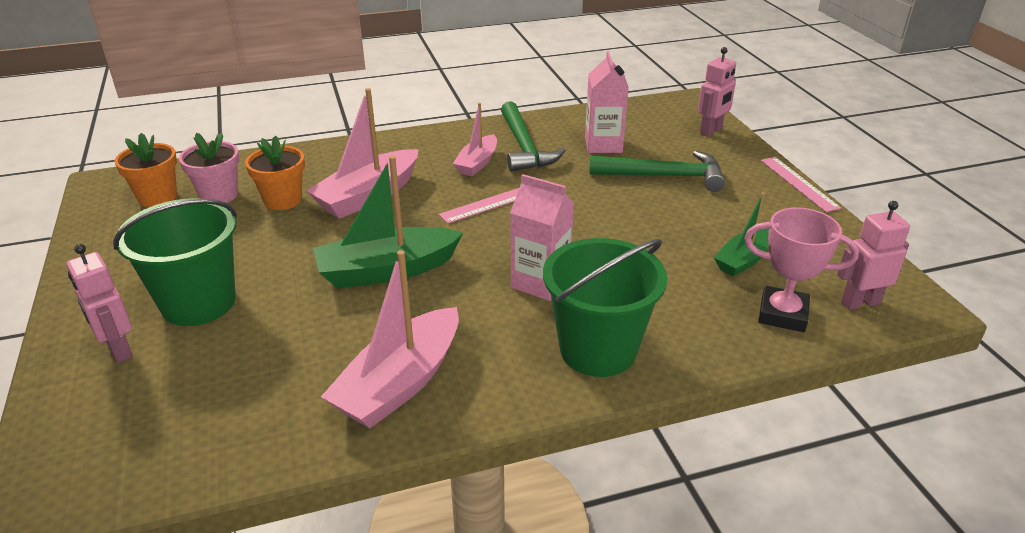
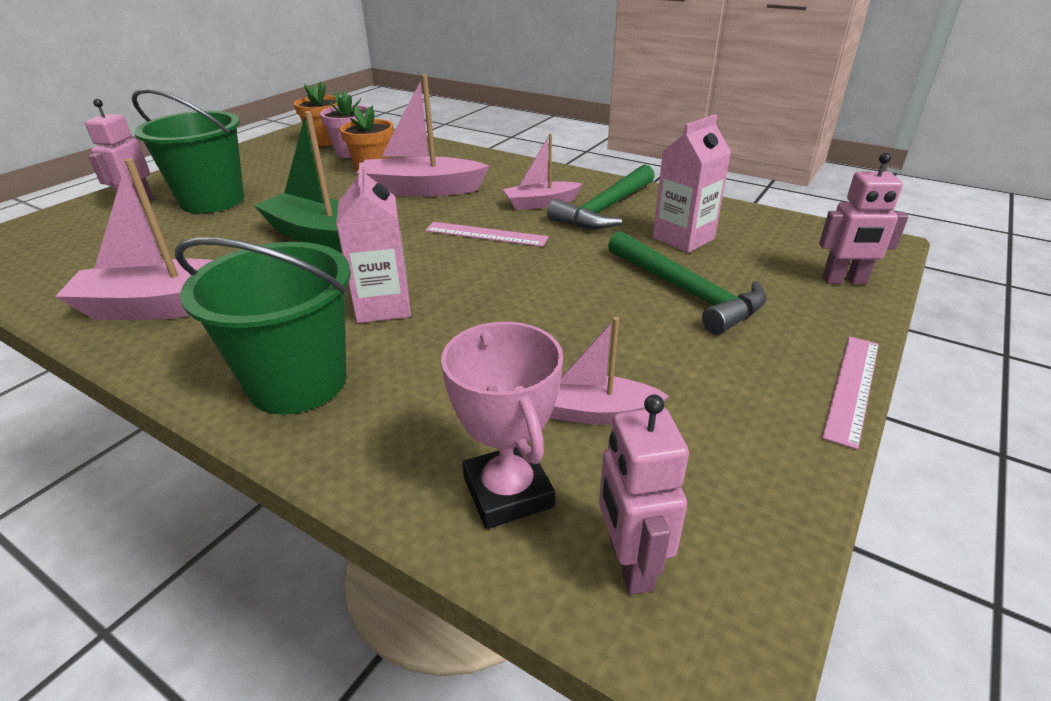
camera: 50 degrees right, 0 degrees up
(744, 260) = (593, 412): green boat -> pink boat
(860, 302) = (629, 564): pink robot -> pink robot turned 135 degrees counterclockwise

